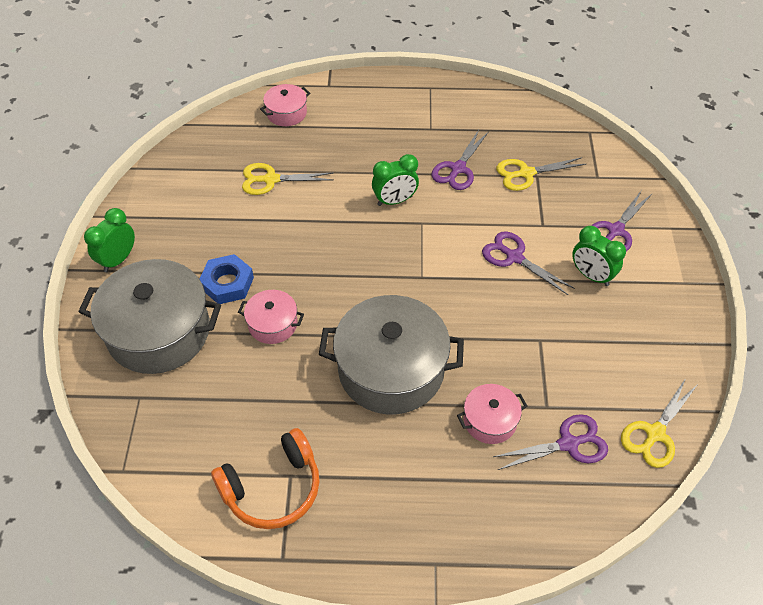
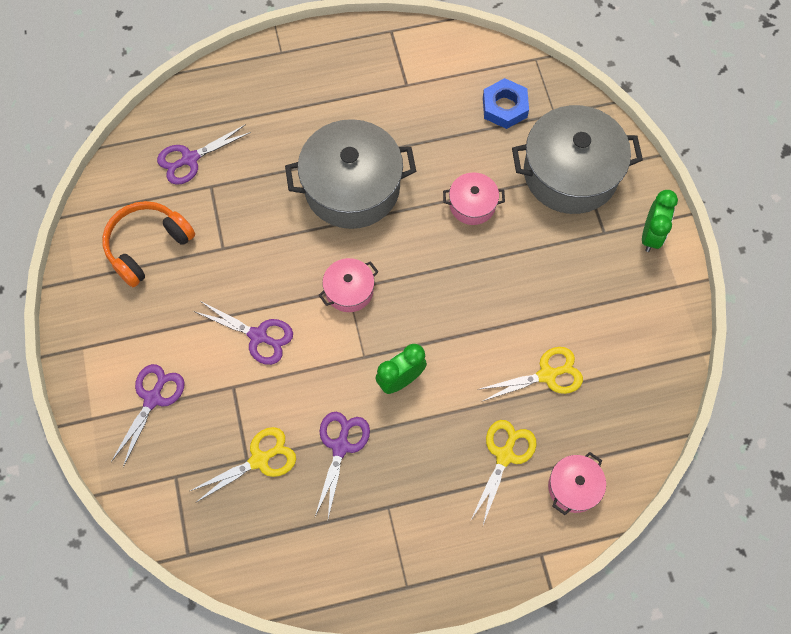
camera: 165 degrees right, 15 degrees up
(227, 283) = (533, 236): blue nut -> blue nut (504, 107)
(273, 488) = (416, 73): orange headphones -> orange headphones (147, 246)
(490, 420) = (257, 163): pink pot -> pink pot (349, 290)
(591, 276) = (177, 332): green clock -> none
(655, 434) = (117, 184): yellow scissors -> yellow scissors (505, 455)

